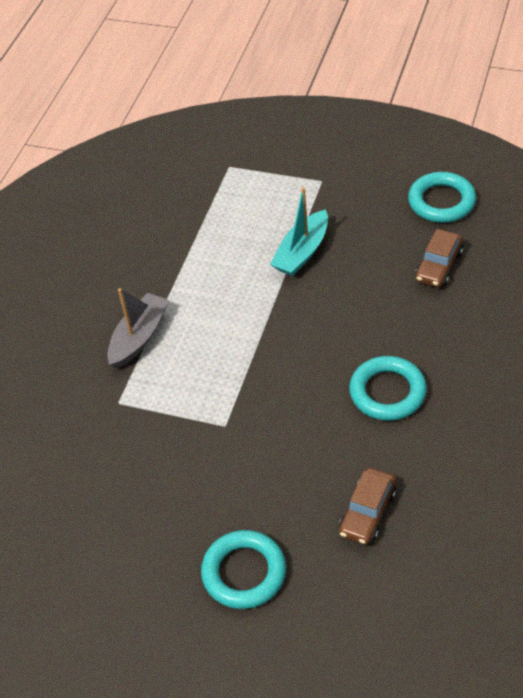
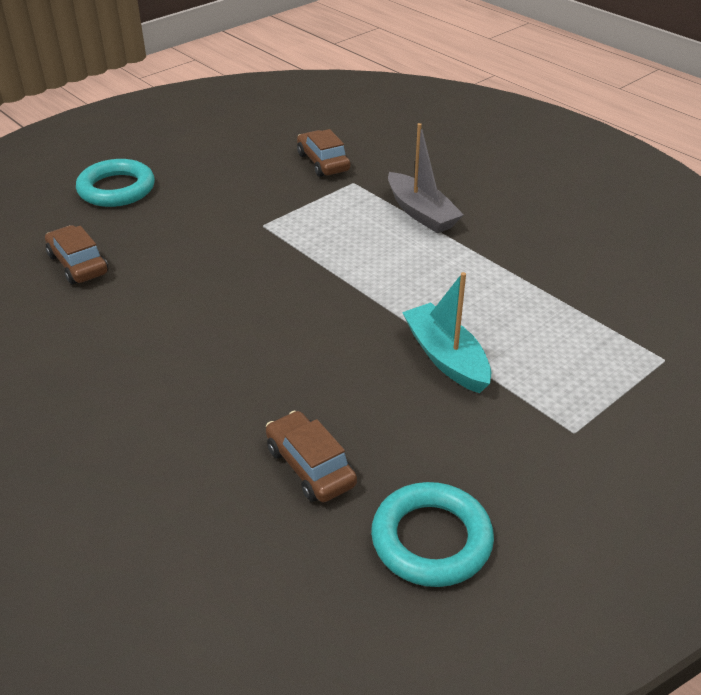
camera: 115 degrees right, 10 degrees down
(95, 442) = (323, 162): none -> brown car
(387, 392) = (180, 332): turquoise ring -> none

